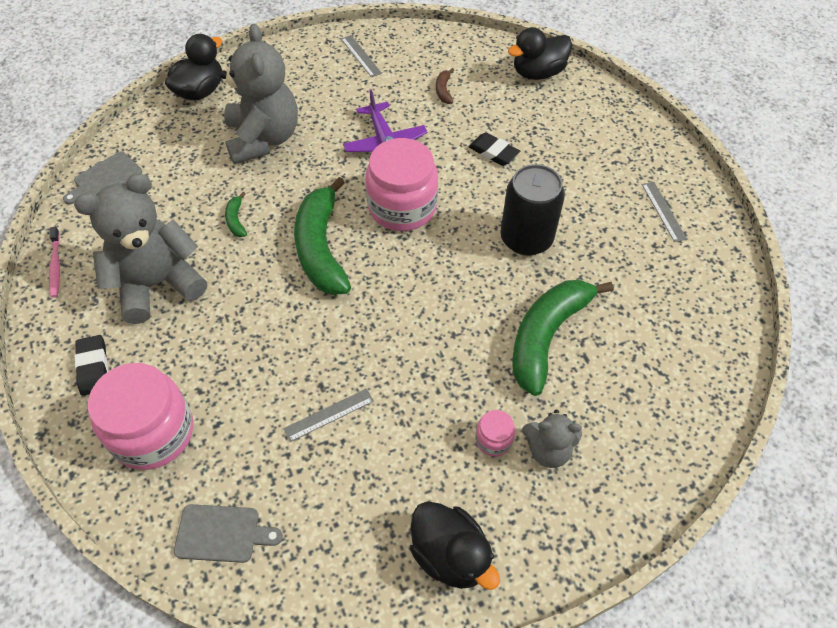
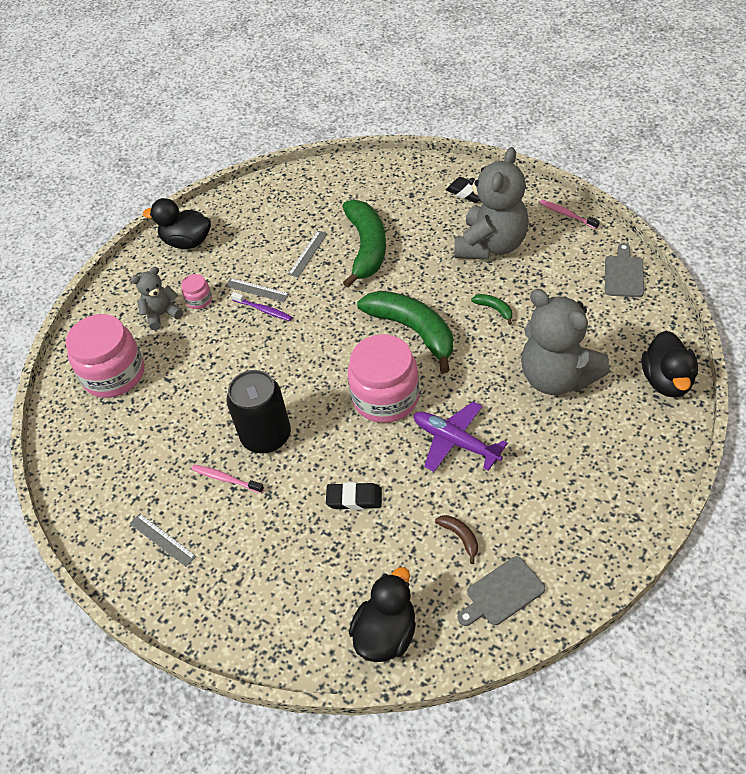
camera: 150 degrees right, 5 degrees down
(153, 432) = (396, 191): pink jar -> pink jar (114, 374)
(222, 533) = (312, 184): grey cutting board -> grey cutting board (502, 593)
(361, 56) = (582, 522): grey ruler -> grey ruler (257, 290)
(434, 372) = (263, 310): none -> purple toothbrush
(546, 336) = (203, 375): green banana -> green banana (366, 248)
(584, 225) = (226, 479): none -> pink toothbrush

